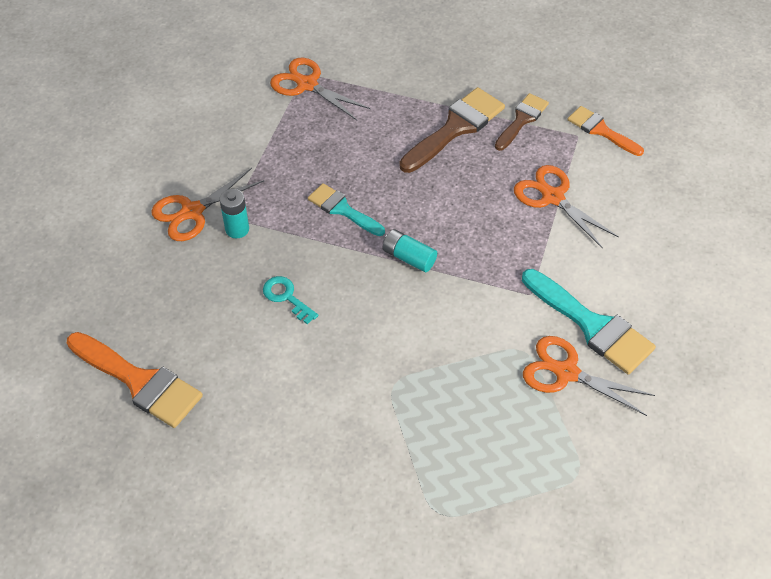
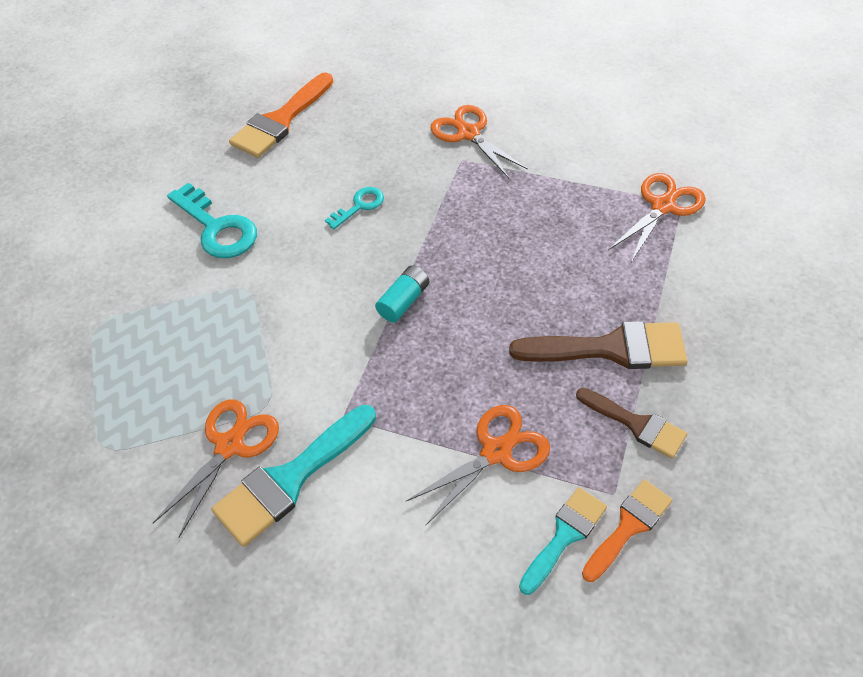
camera: 95 degrees right, 0 degrees up
(237, 229) = (446, 166): turquoise battery -> none
(307, 422) = (217, 228): none -> turquoise key
(342, 209) = (473, 243): turquoise brush -> turquoise brush (564, 535)
(455, 128) = (611, 348): brown brush -> brown brush turned 45 degrees counterclockwise

